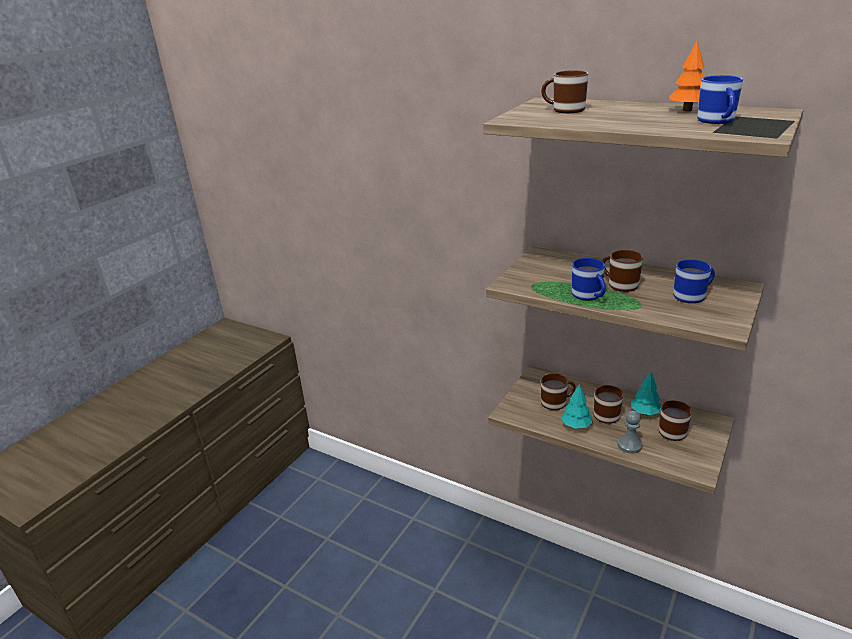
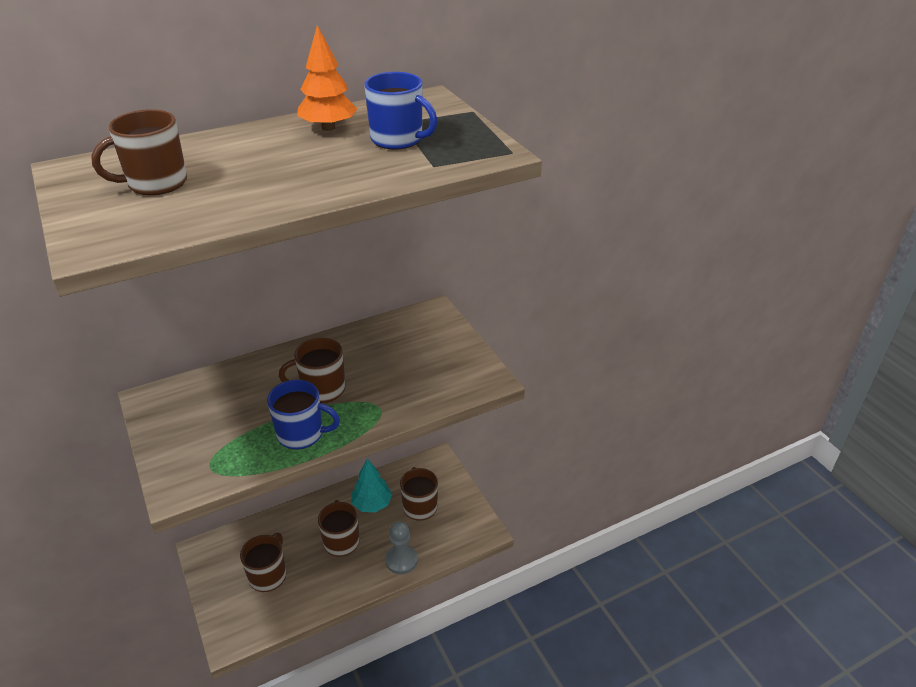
camera: 60 degrees left, 10 degrees up
(576, 426) = (326, 585): turquoise tree -> none
(690, 296) = (407, 359): blue mug -> none

